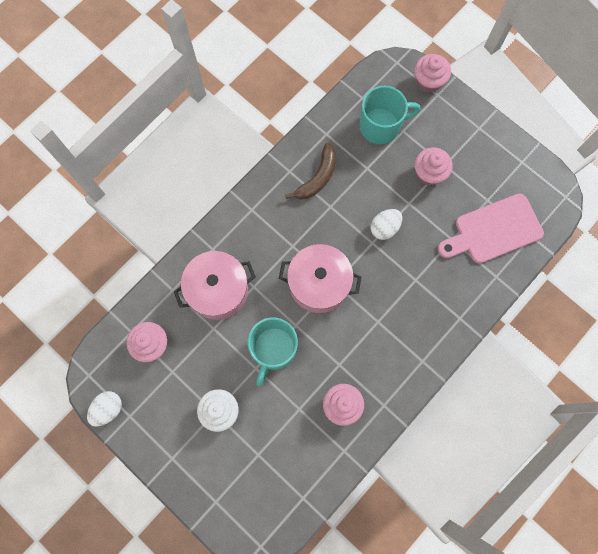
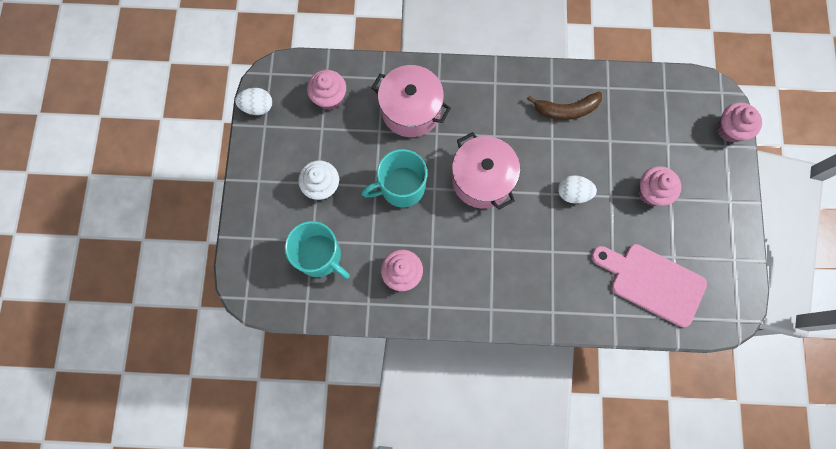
camera: 50 degrees right, 0 degrees up
(381, 126) = (655, 123): turquoise mug -> turquoise mug (320, 256)

